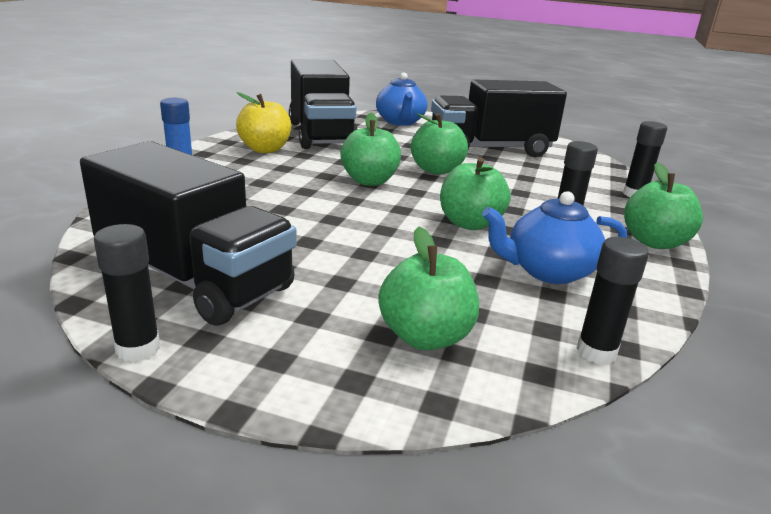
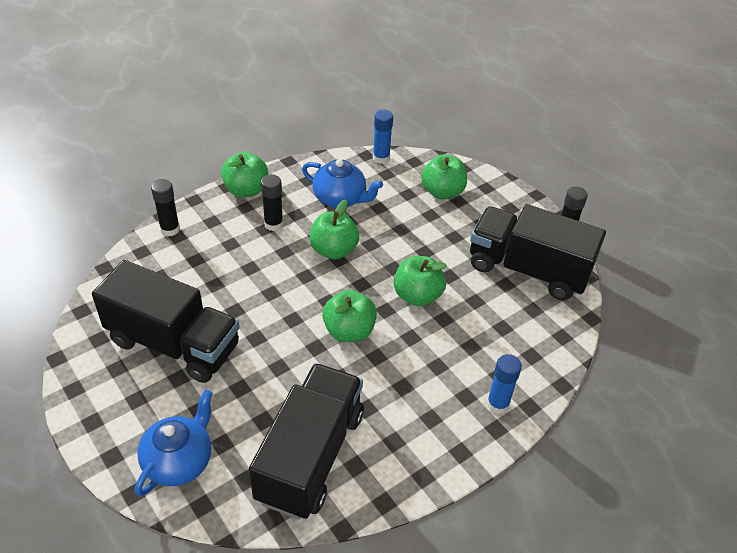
camera: 145 degrees left, 20 degrees up
(194, 278) = (528, 269): black truck -> black truck turned 45 degrees counterclockwise
(265, 149) = (396, 436): yellow apple -> none
(436, 170) = (275, 326): green apple -> green apple (417, 295)
(596, 352) = (381, 158): black glue stick -> blue glue stick

